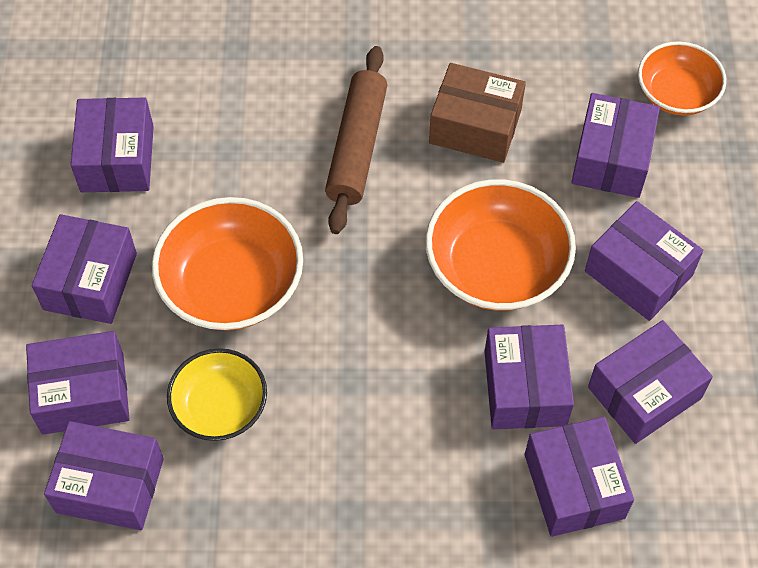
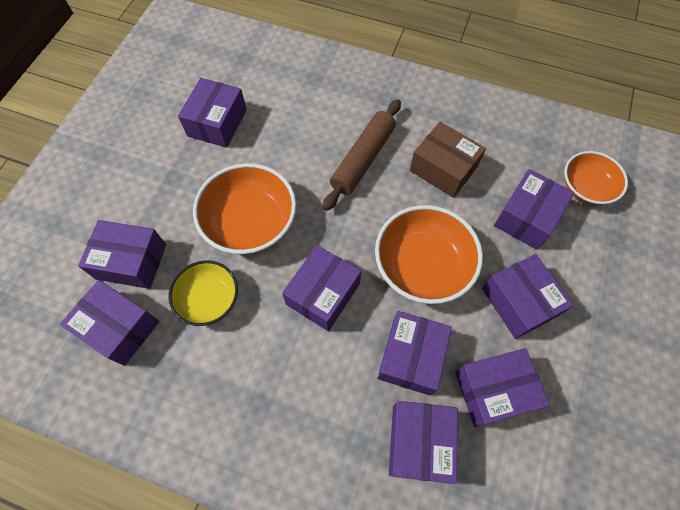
camera: 20 degrees right, 5 degrees up
(90, 281) = (168, 192): purple box -> purple box (323, 294)

